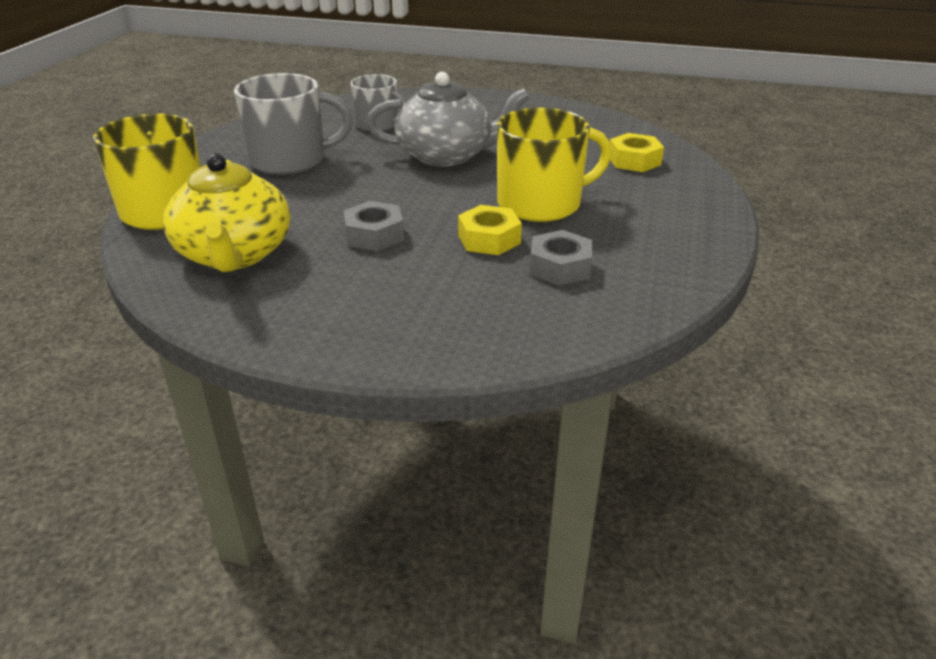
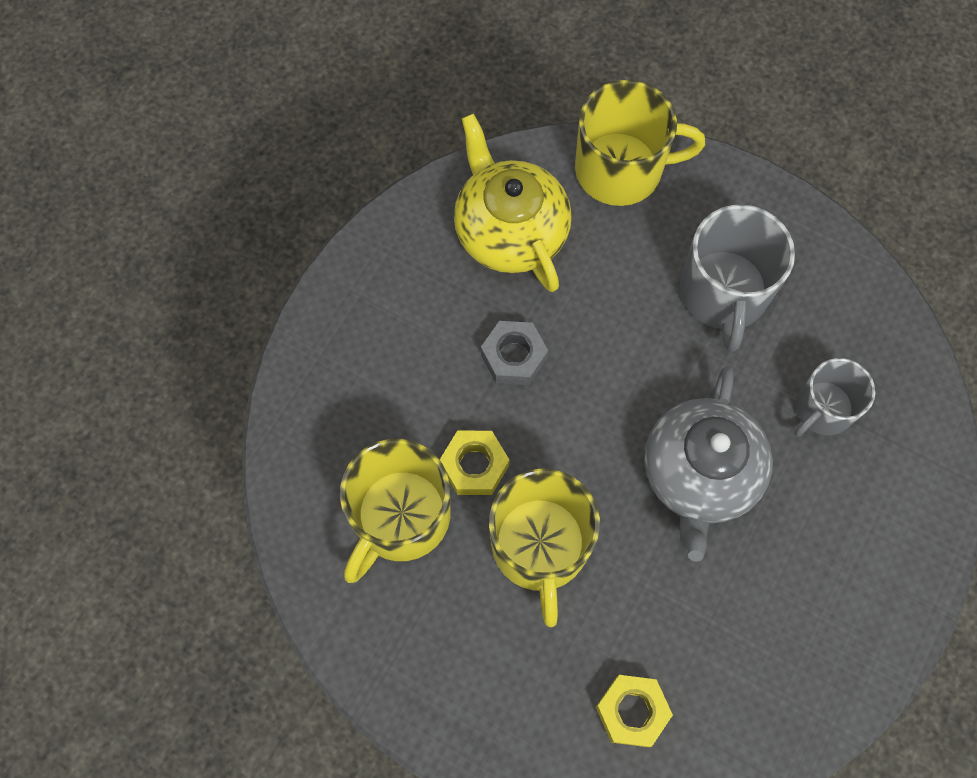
camera: 105 degrees right, 35 degrees up
(234, 254) = (510, 230): yellow teapot -> yellow teapot turned 60 degrees clockwise
(560, 267) = (400, 517): grey nut -> yellow mug

